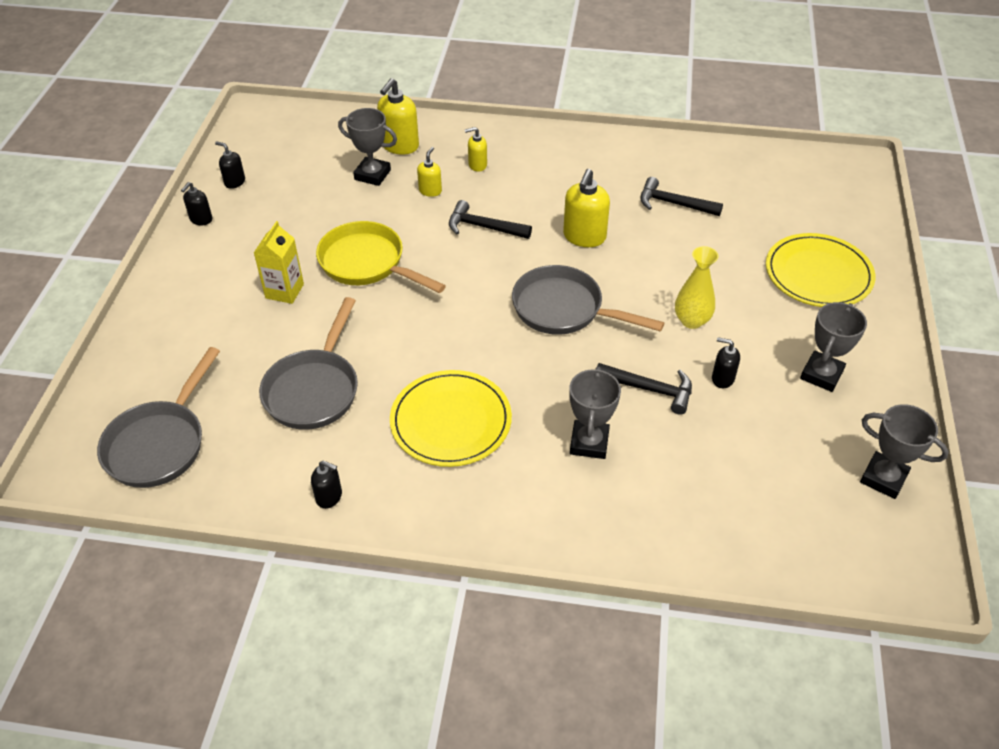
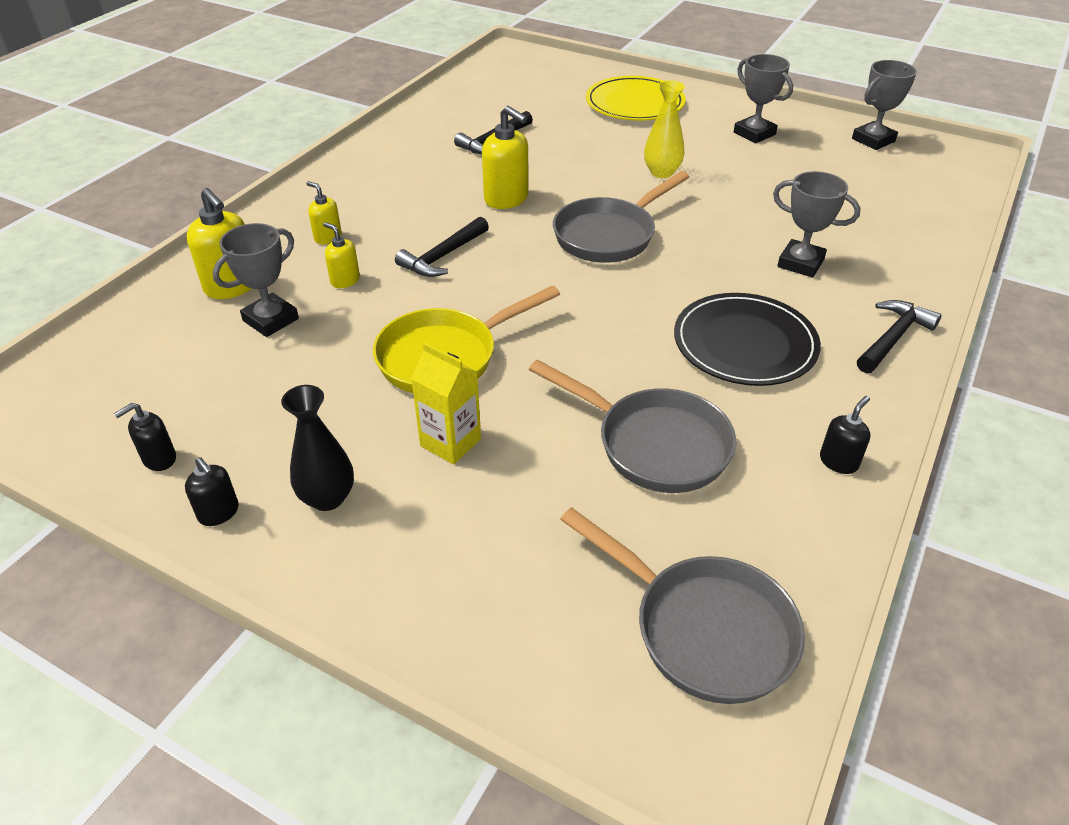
camera: 70 degrees left, 5 degrees down
(223, 255) = (327, 498): none -> black vase
(451, 421) = (745, 343): yellow plate -> black plate
(477, 165) = (327, 237): yellow soap dispenser -> yellow soap dispenser turned 120 degrees clockwise
(650, 389) = (742, 214): black hammer -> black hammer (893, 338)
(722, 378) = (742, 176): black soap dispenser -> none

